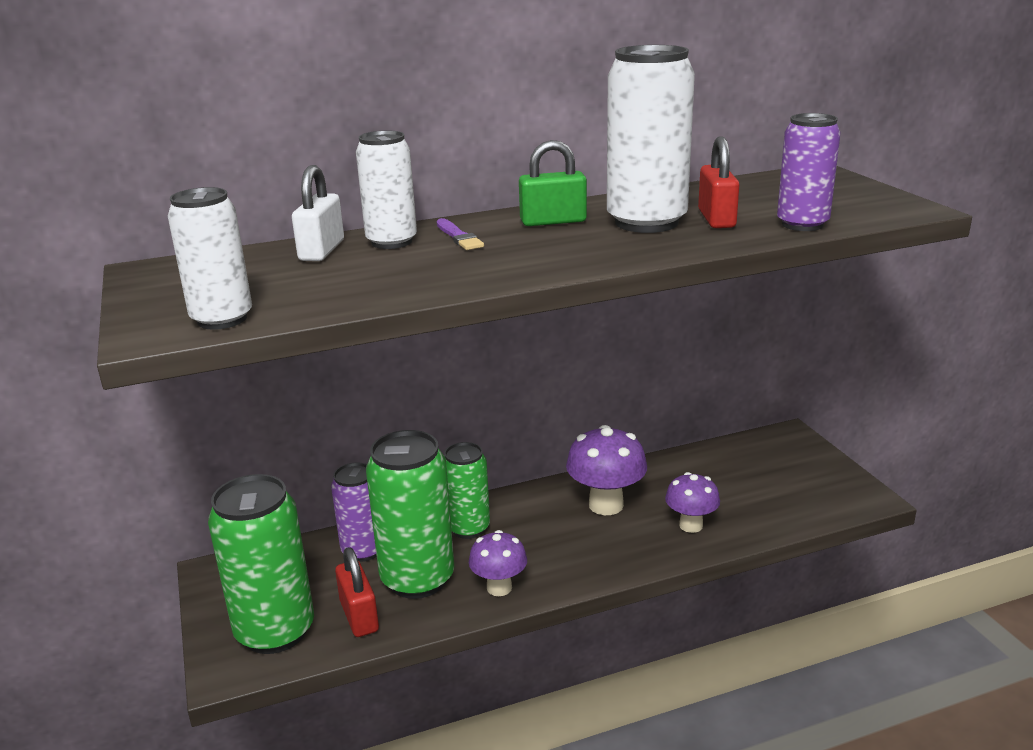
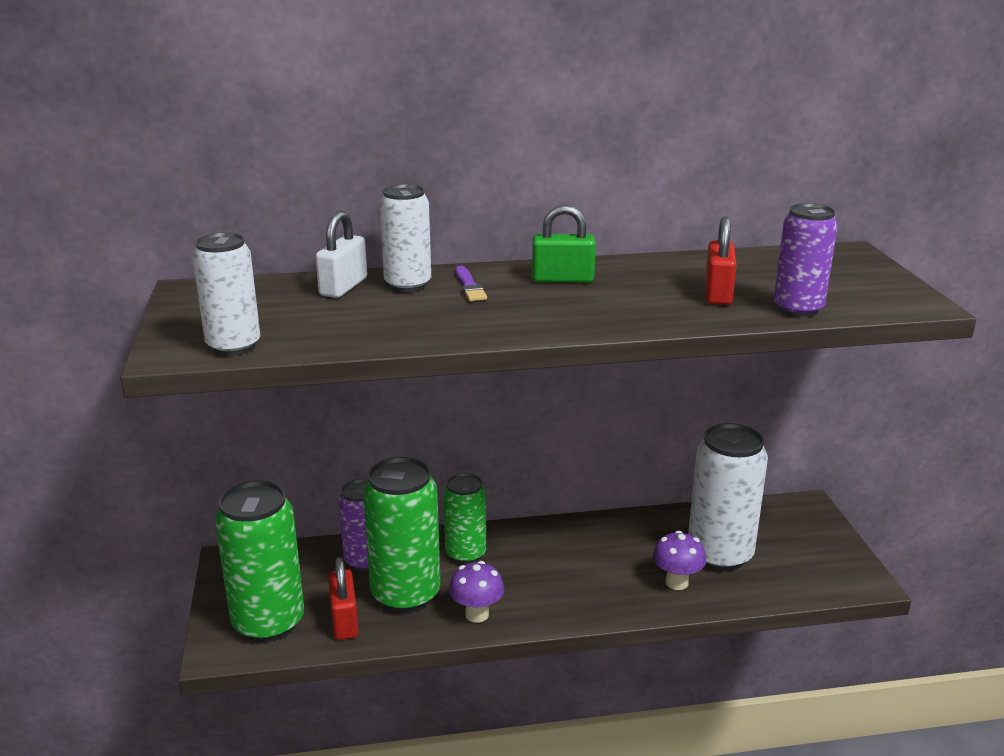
camera: 10 degrees right, 0 degrees up
(606, 505) = (601, 550): purple mushroom -> none
(646, 222) = (649, 290): white can -> white can (719, 555)

